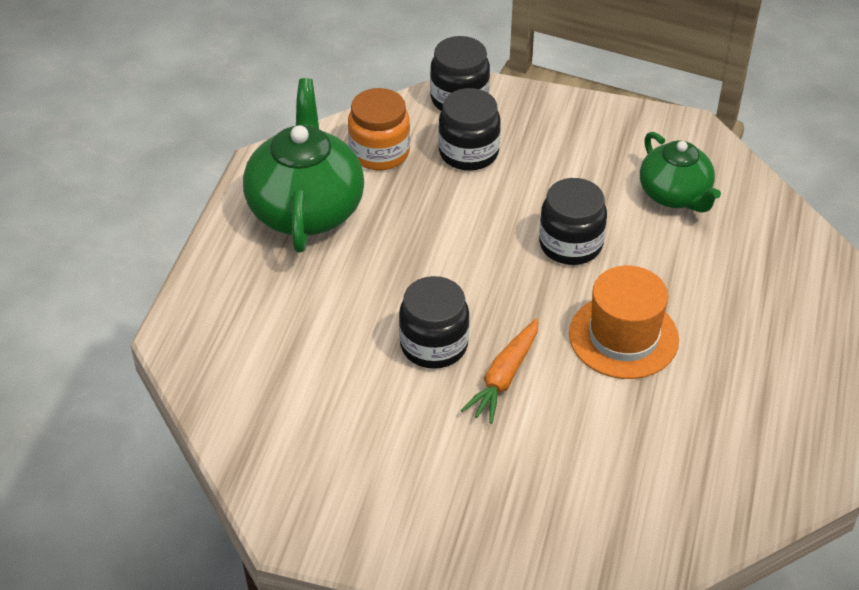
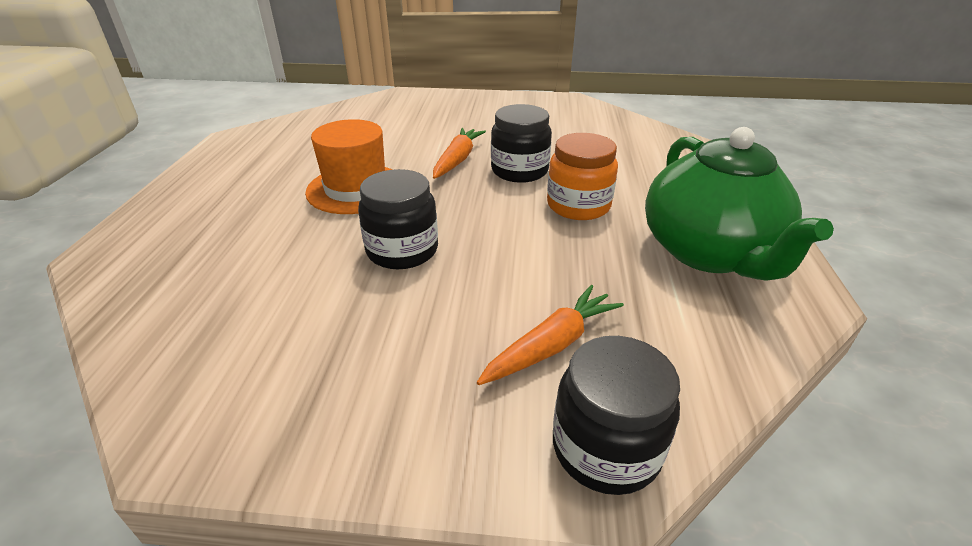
camera: 170 degrees right, 10 degrees down
(379, 152) = (675, 329): orange jar -> orange jar (578, 205)
(468, 152) = (551, 345): black jar -> orange carrot
(675, 195) = (257, 319): green teapot -> none

